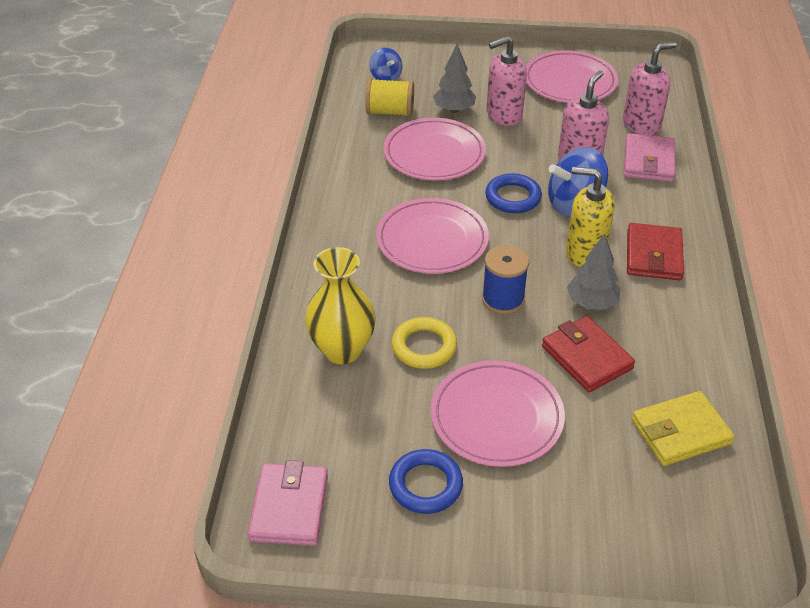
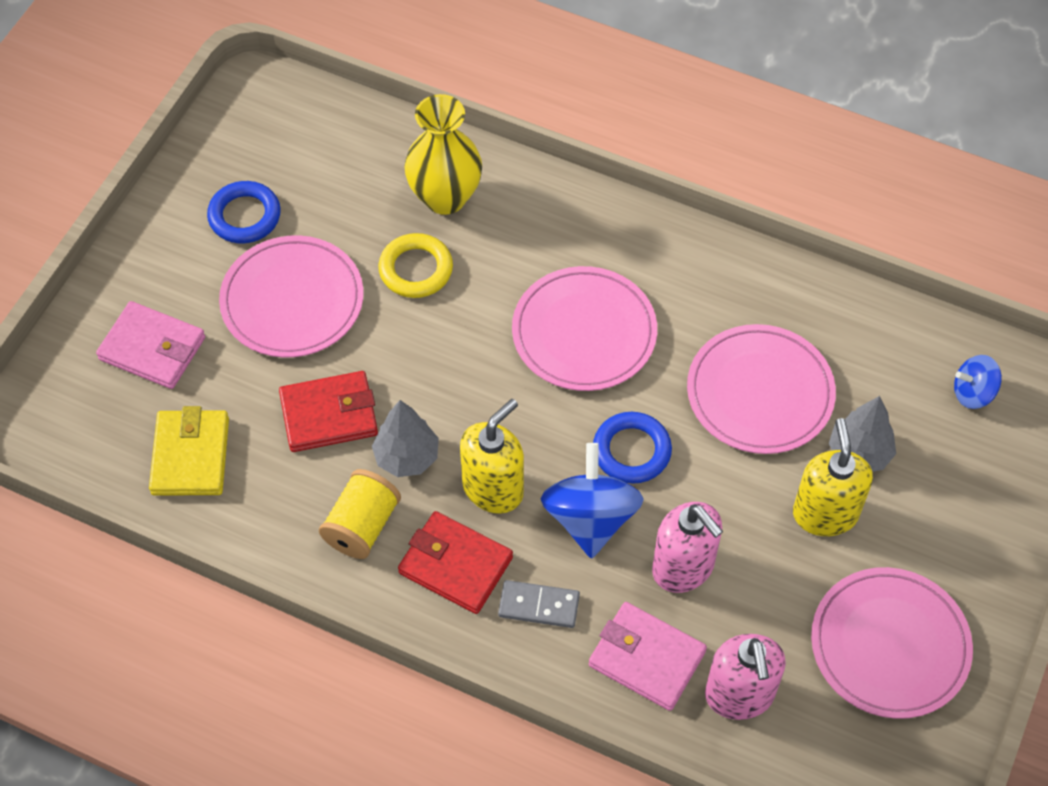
camera: 110 degrees right, 15 degrees up
(289, 507) = (275, 111): pink wallet -> pink wallet (152, 349)
(390, 112) = (878, 371): yellow spool -> yellow spool (362, 526)
(503, 115) = (825, 513): pink soap dispenser -> yellow soap dispenser
(503, 299) = (452, 369): blue spool -> none
(651, 211) = (539, 606): none -> grey domino

